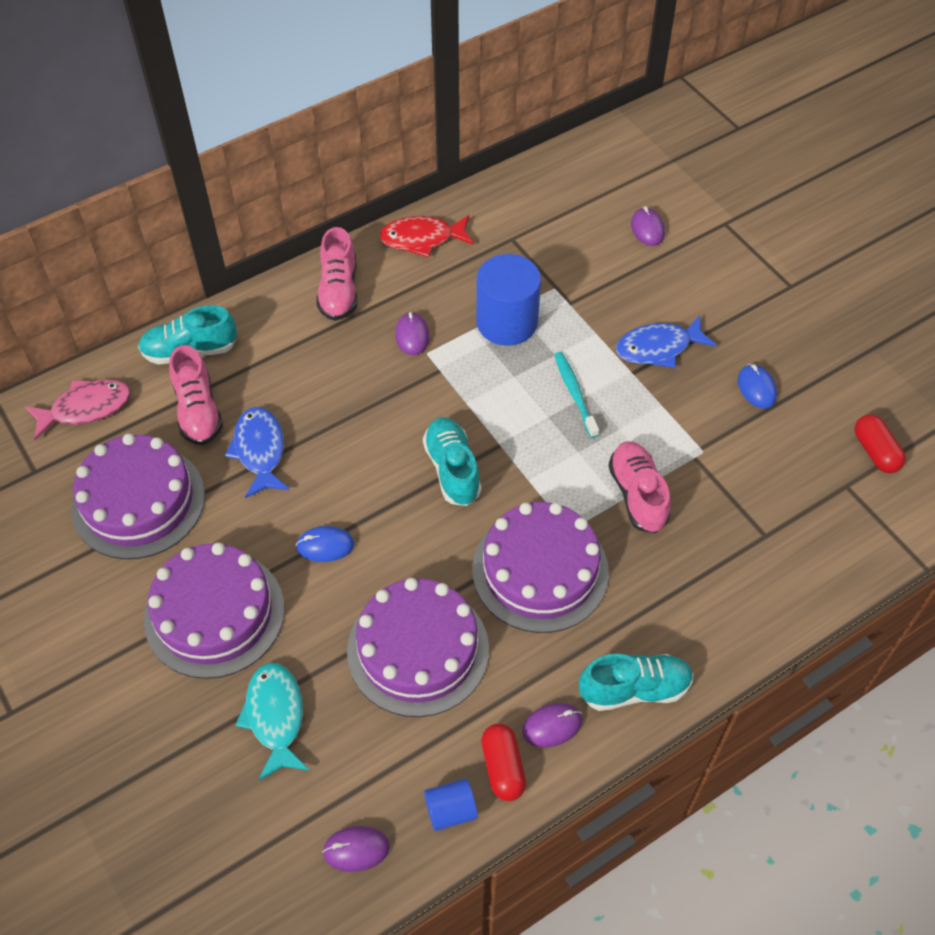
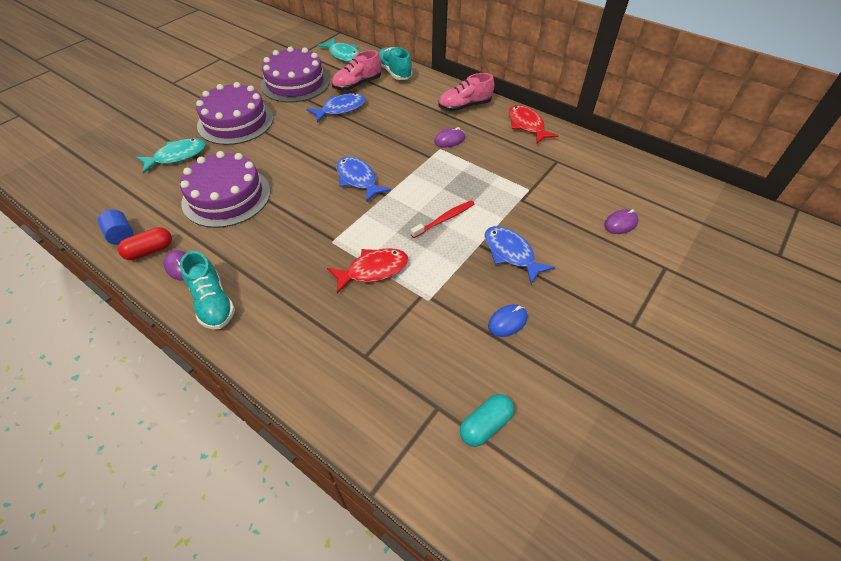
camera: 70 degrees right, 5 degrees down
(86, 408) = (343, 55): pink fish -> turquoise fish
(325, 545) = (287, 146): blue mouse -> none
(356, 849) = (98, 204): purple mouse -> none
(452, 469) = (358, 179): turquoise shoe -> blue fish
(507, 322) = (485, 175): blue cylinder -> none
(540, 570) = (295, 235): purple cake -> none
(575, 394) = (444, 219): turquoise toothbrush -> red toothbrush
(637, 495) = (373, 270): pink shoe -> red fish
(875, 452) = (485, 425): red capsule -> turquoise capsule

